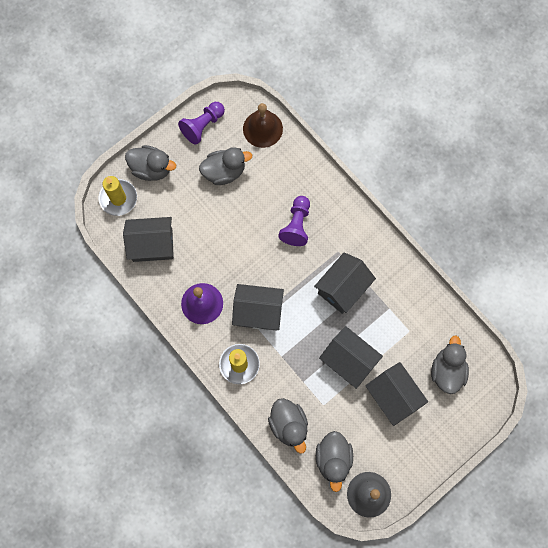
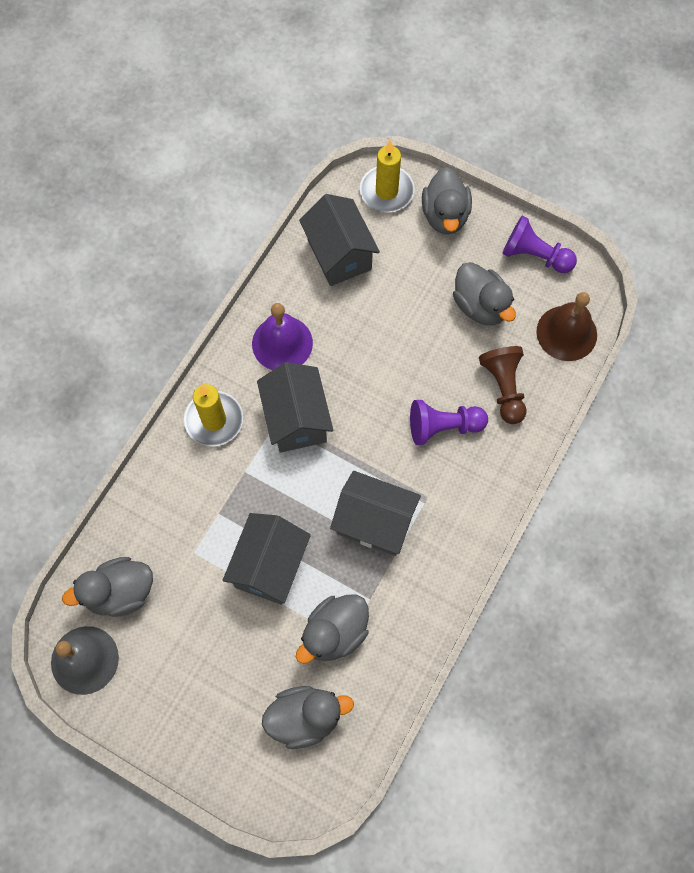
camera: 70 degrees right, 5 degrees down
(284, 179) = (504, 388): none -> brown pawn
(289, 425) = (150, 515): grey duck -> grey duck (334, 633)
(393, 396) = (238, 648): grey house -> none

